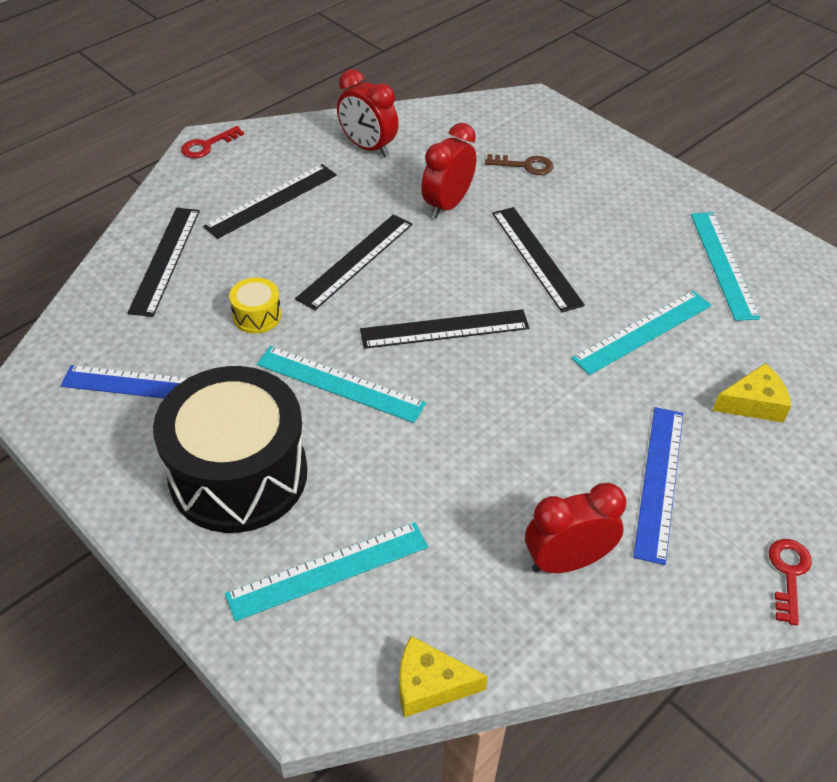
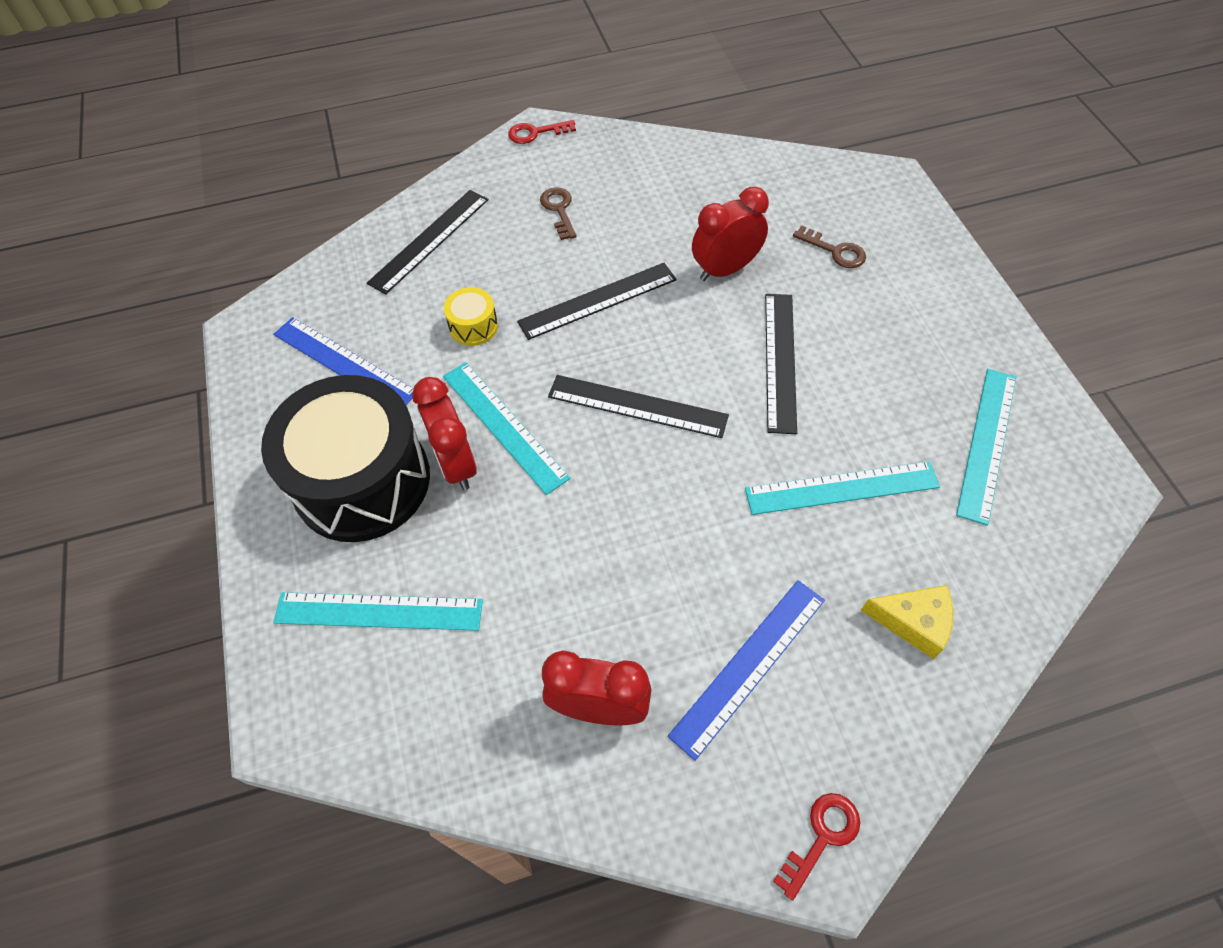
camera: 30 degrees right, 10 degrees up
(272, 200) = (559, 210): black ruler -> brown key
(368, 147) = (685, 180): red clock -> red clock (456, 464)
(430, 685) = (394, 770): yellow cheese -> none

